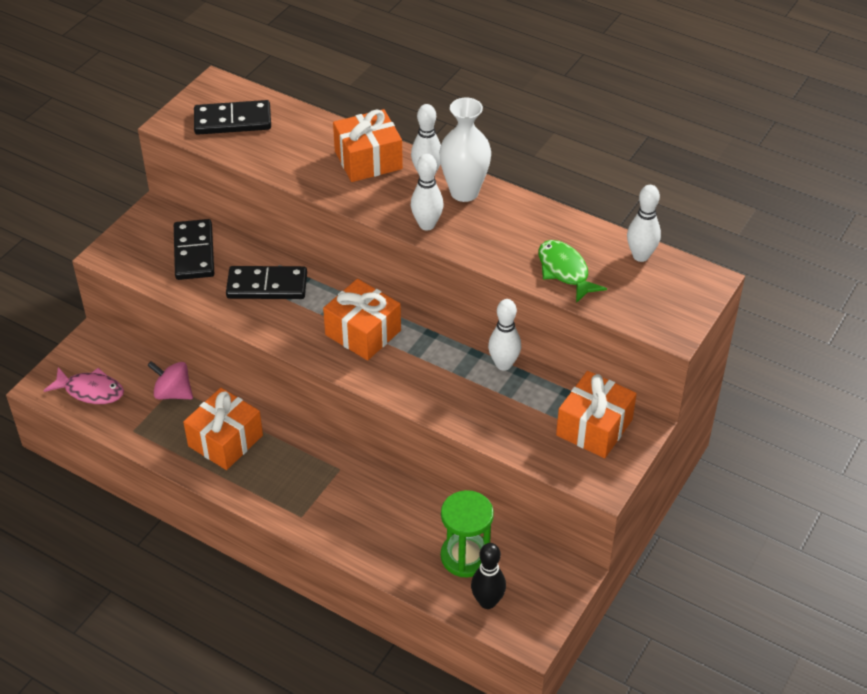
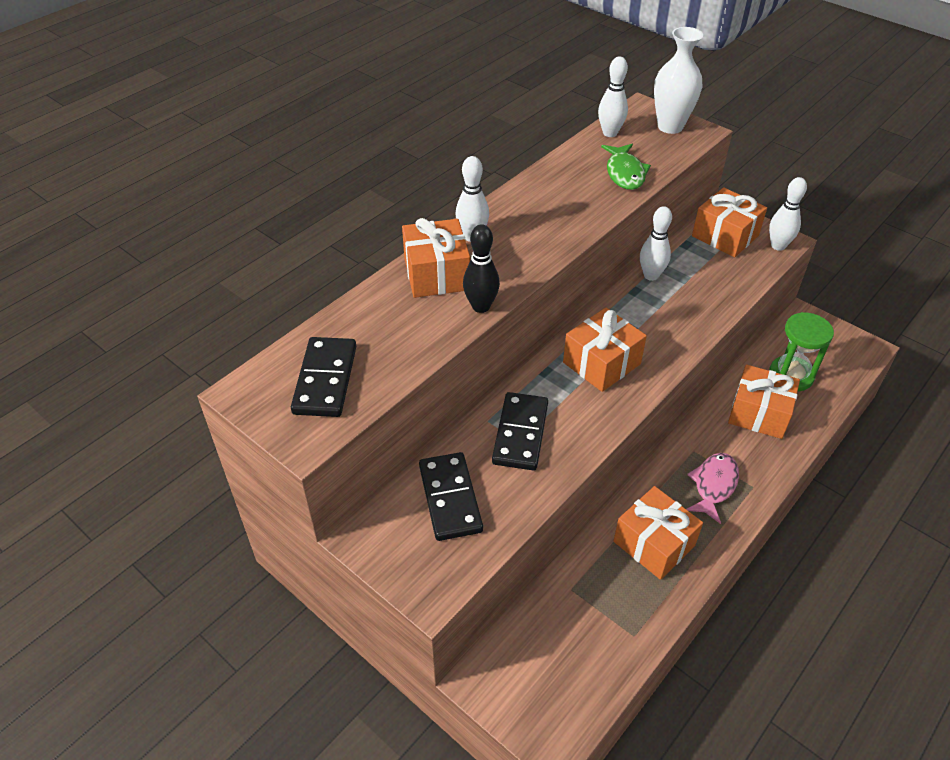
camera: 80 degrees left, 0 degrees up
(90, 391) = (567, 682): pink fish -> pink fish (713, 485)
(173, 393) = (580, 590): pink spinning top -> none
(194, 252) = (450, 498): black domino -> black domino turned 75 degrees clockwise
(401, 524) = (759, 413): none -> orange gift
(427, 225) = (549, 245): white bowling pin -> white bowling pin (778, 246)
(464, 192) = (505, 216): white vase -> white vase (670, 126)
(487, 602) = (836, 368): black bowling pin -> black bowling pin (481, 306)
(565, 271) = (625, 173): green fish -> green fish turned 75 degrees counterclockwise

